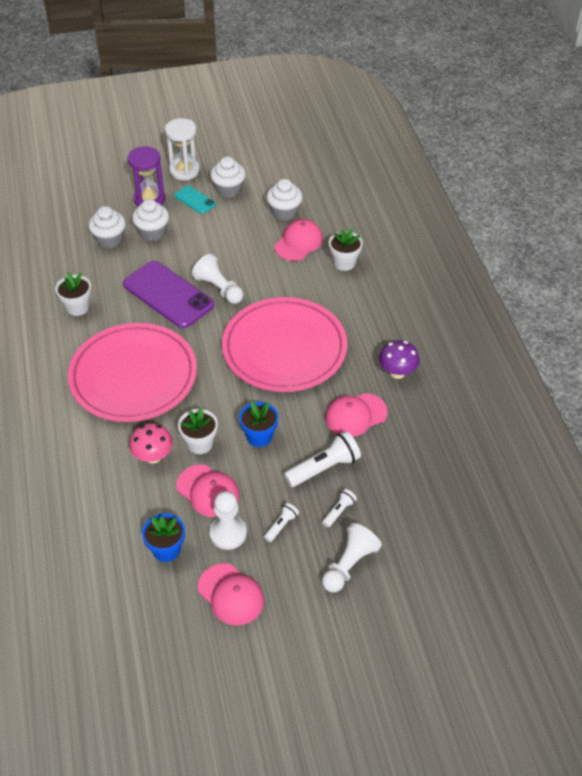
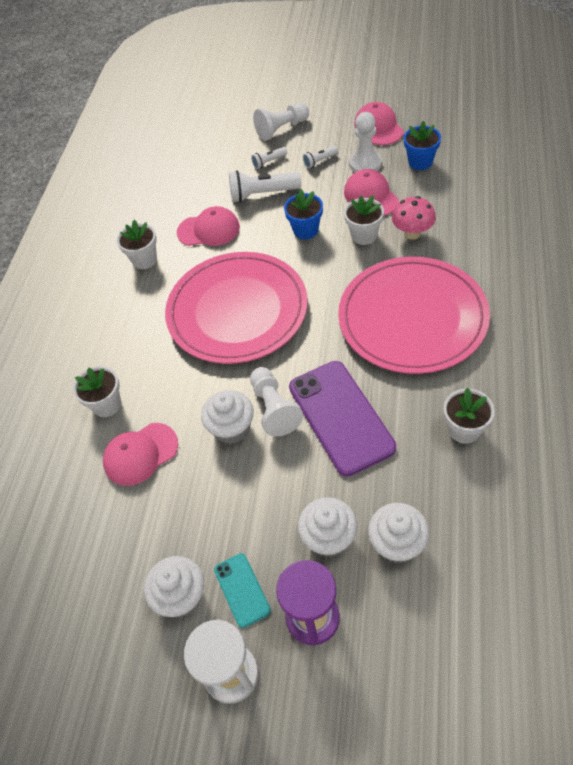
camera: 150 degrees left, 5 degrees up
(284, 212) = (127, 517): white cupcake -> white cupcake (232, 428)
(397, 372) = (144, 260): purple mushroom -> white flower pot

